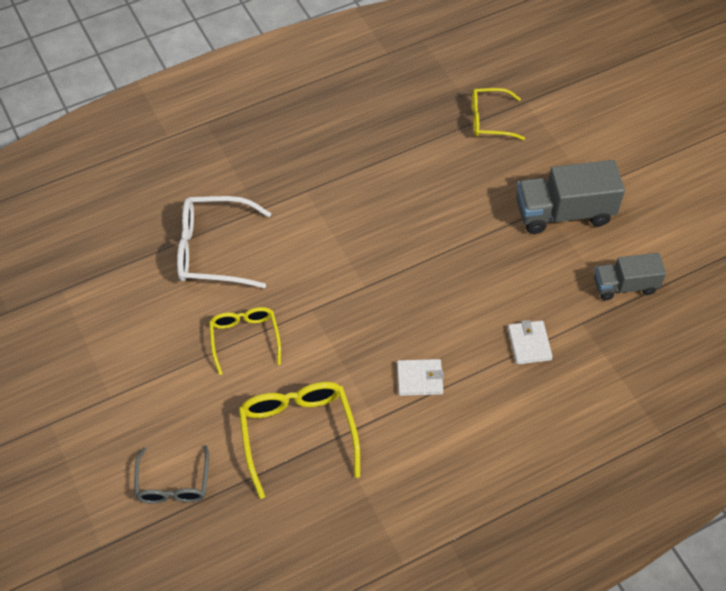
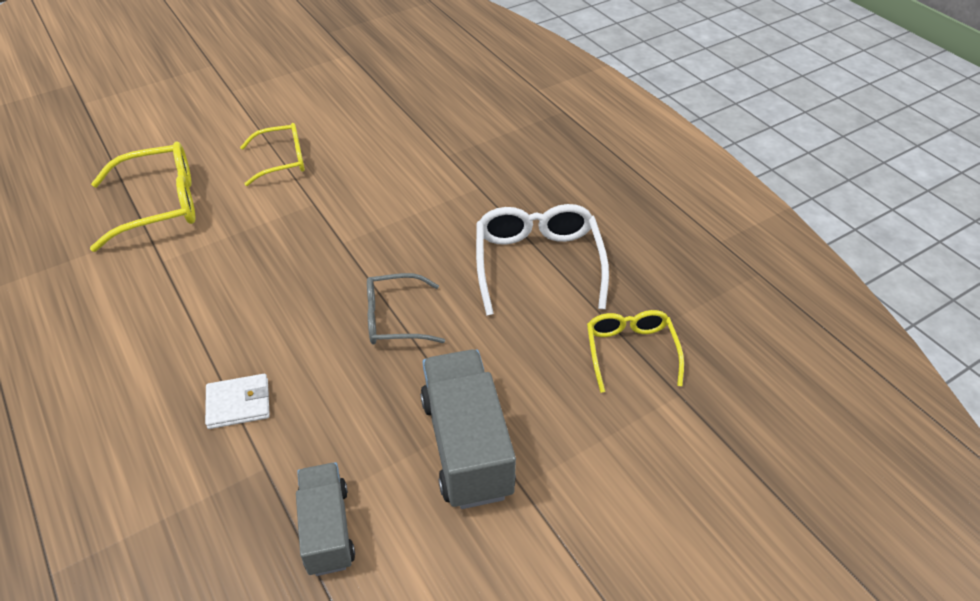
camera: 85 degrees right, 10 degrees down
(173, 484) = (130, 133): grey glasses -> grey glasses (395, 318)
(213, 250) = (393, 131): white glasses -> white glasses (538, 263)
(419, 379) = (206, 295): white wallet -> none

